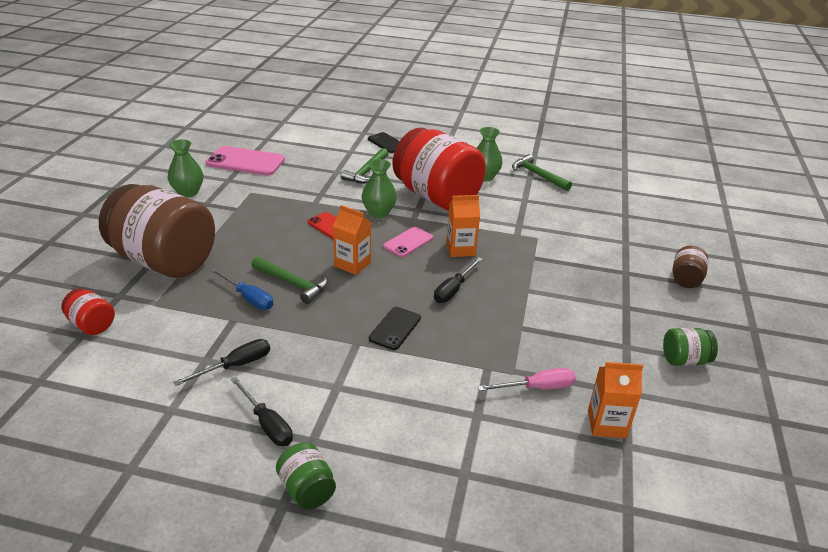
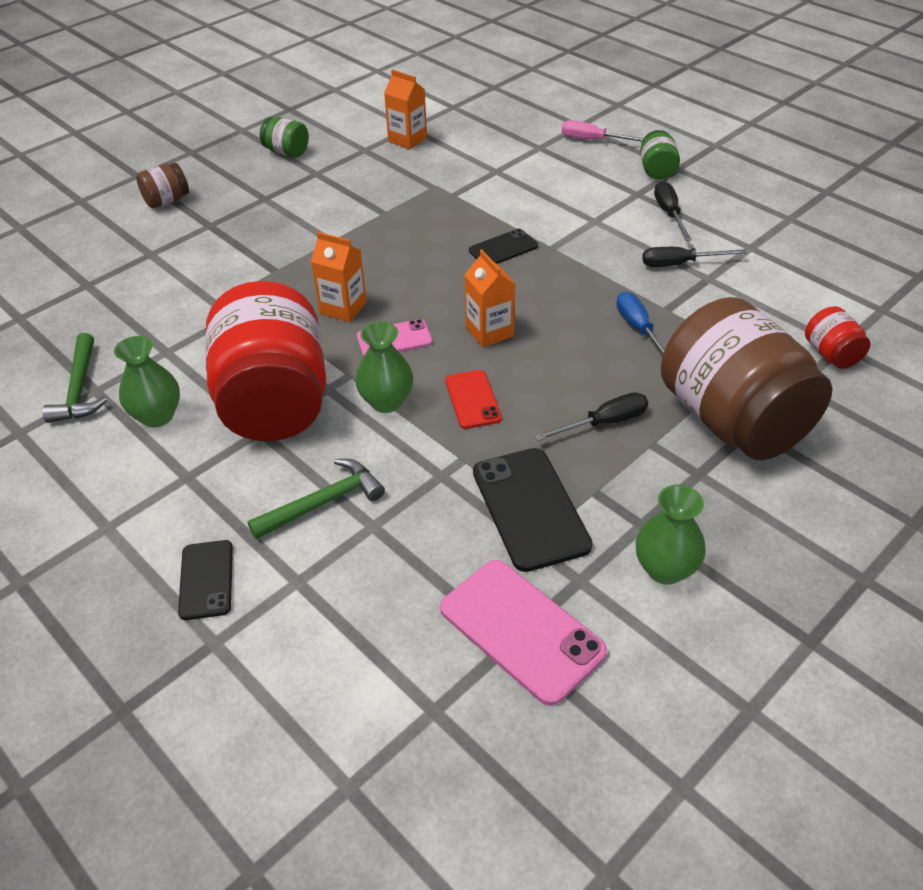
camera: 145 degrees left, 10 degrees up
(266, 194) = (530, 508): none -> black phone
(293, 283) = (577, 330): green hammer -> none
(453, 289) = (406, 265): black screwdriver -> black screwdriver (604, 423)
(537, 388) = (429, 171): pink screwdriver -> pink screwdriver (593, 140)

